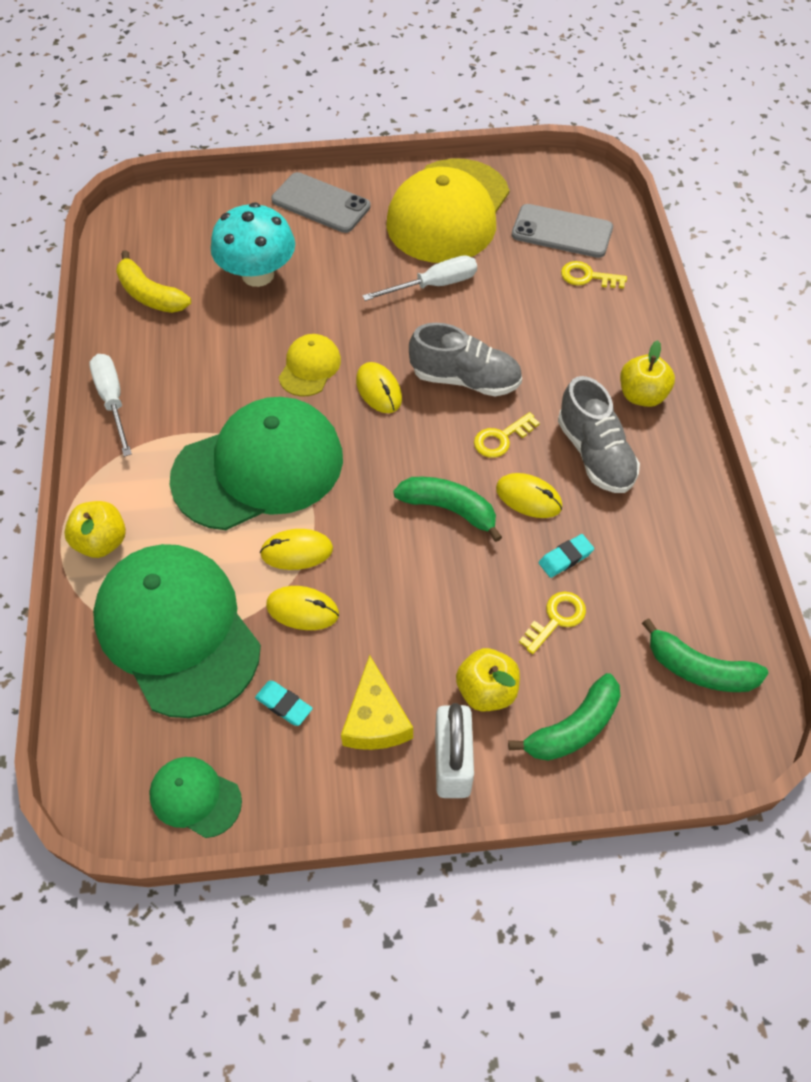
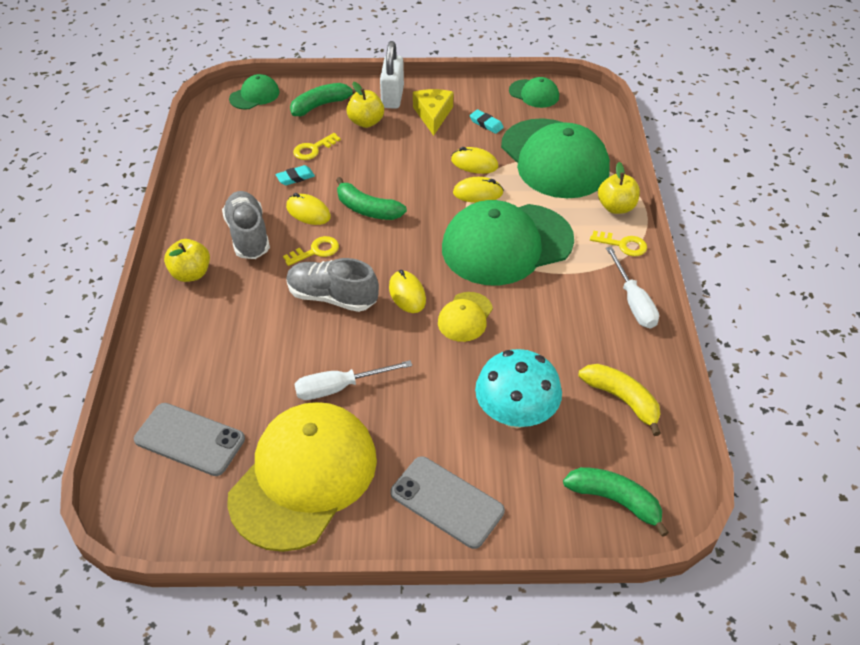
camera: 175 degrees left, 10 degrees down
(587, 277) = (186, 384): yellow key -> yellow key (623, 245)
(699, 669) = (237, 123): green banana -> green banana (615, 500)
(699, 744) = (254, 95): none -> green cap

